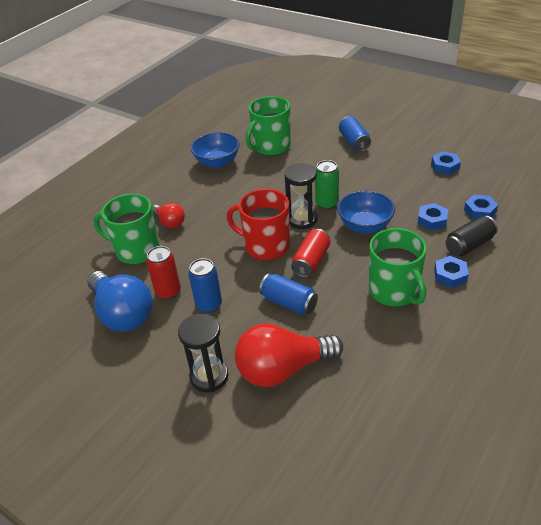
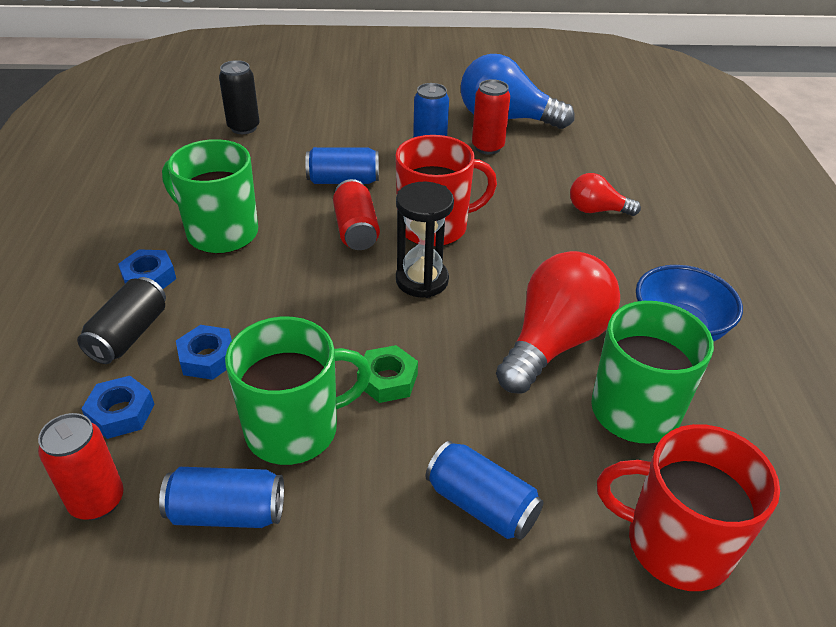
camera: 140 degrees right, 0 degrees up
(136, 250) = (584, 169): green mug -> green mug (294, 429)
(209, 376) = (364, 109): black hourglass -> none
(283, 369) = (300, 132): red light bulb -> red light bulb (554, 342)
(304, 117) = (675, 544): none -> red mug
(325, 398) = (243, 127): none -> black can
(327, 204) = (407, 321): green can -> none
(355, 185) = (387, 380): none -> green nut
(365, 226) = (316, 306): blue bowl -> none
(445, 166) = (227, 512): blue nut -> blue can
(494, 184) = (97, 501): none -> red can

